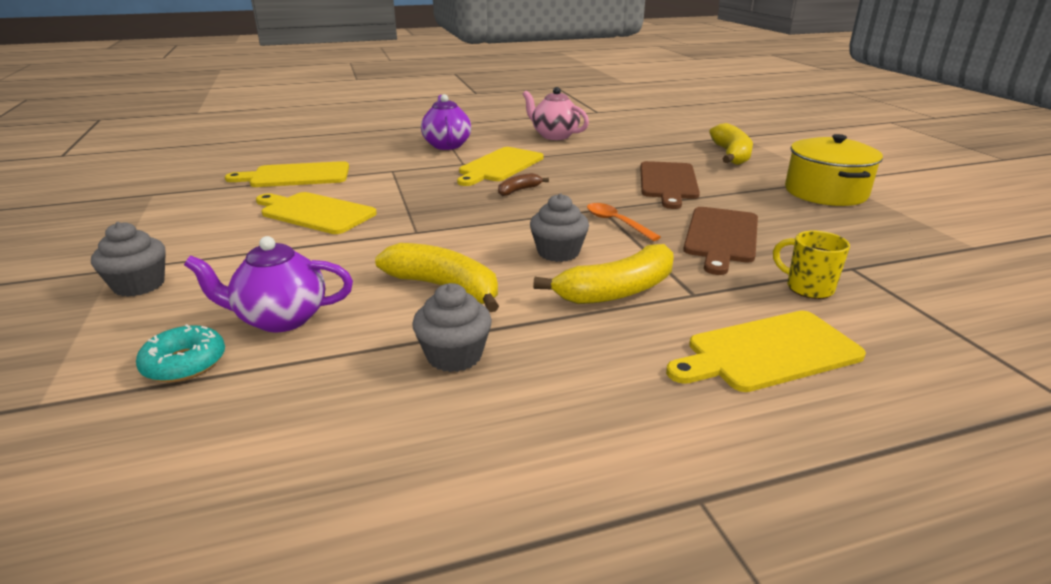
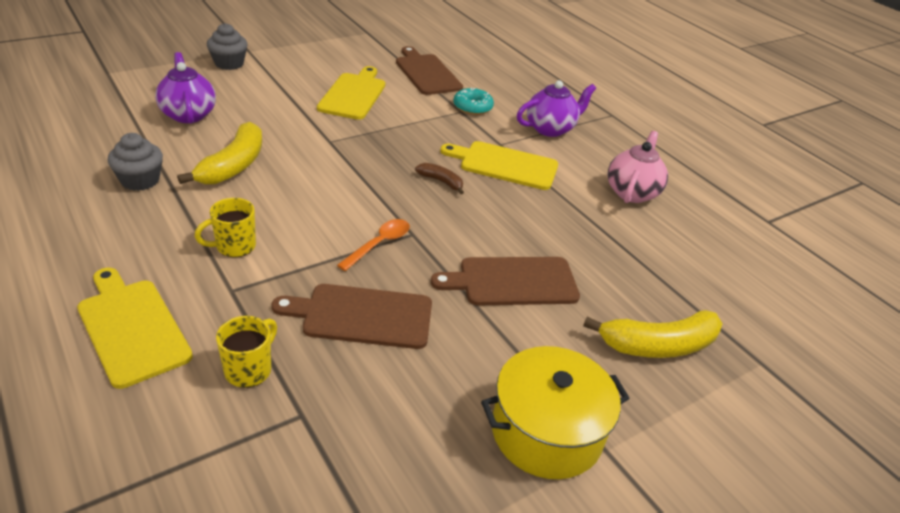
camera: 70 degrees right, 10 degrees up
(185, 363) = (140, 98): turquoise donut -> turquoise donut (472, 107)
(296, 176) = (426, 73): yellow cutting board -> brown cutting board
(558, 252) = (303, 213): grey cupcake -> none
(617, 291) = (234, 246): yellow banana -> yellow mug

